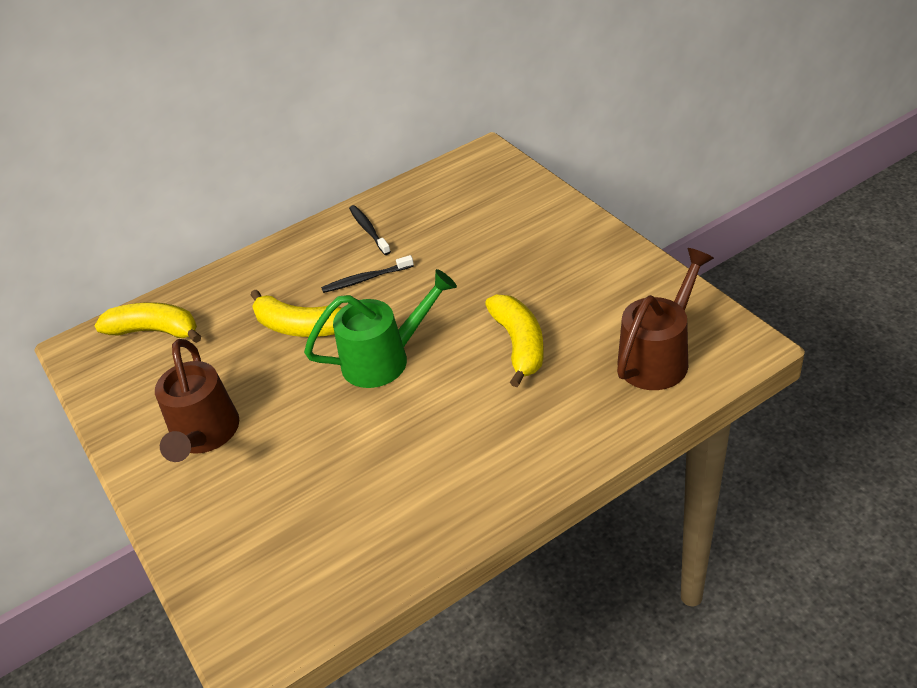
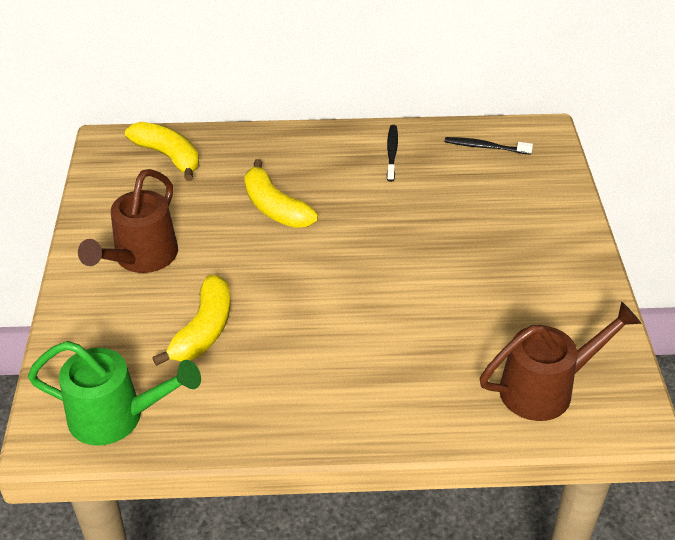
camera: 25 degrees right, 0 degrees up
(366, 279) = (356, 194): black toothbrush -> black toothbrush (485, 147)
(385, 359) = (319, 269): green watering can -> green watering can (117, 417)
(519, 345) = (435, 314): yellow banana -> yellow banana (203, 330)

